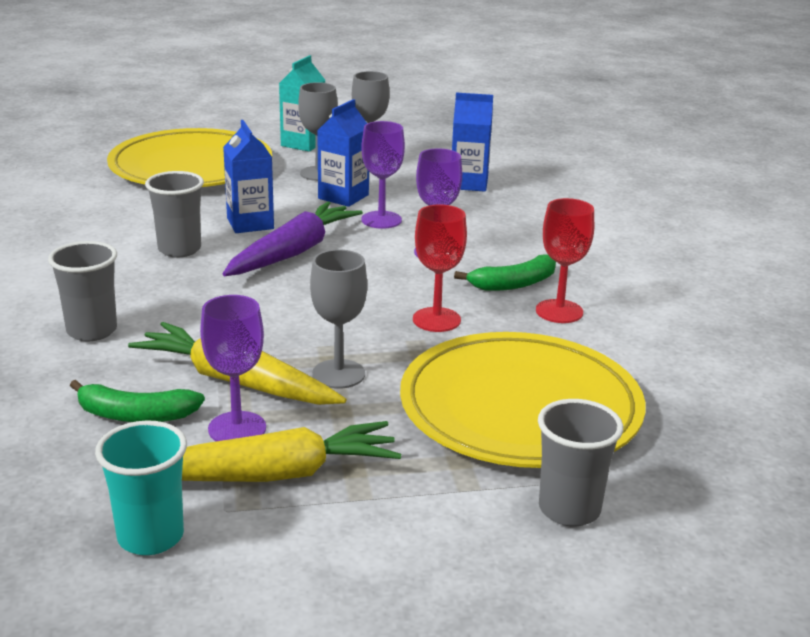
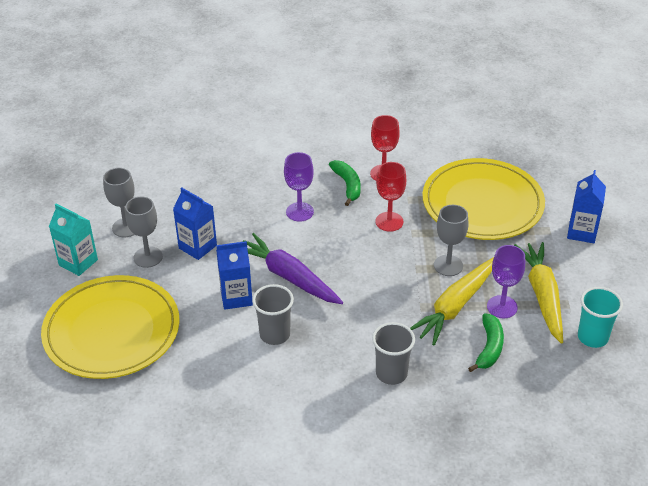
camera: 80 degrees left, 15 degrees up
(381, 220) = (243, 231): purple goblet -> none
(469, 183) = (188, 182): blue carton -> blue carton (582, 232)
(569, 509) = (563, 202): grey cup -> none

